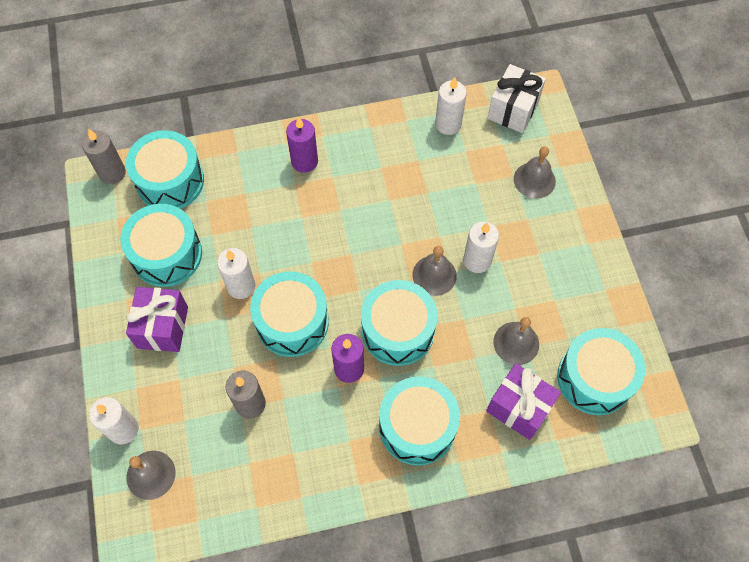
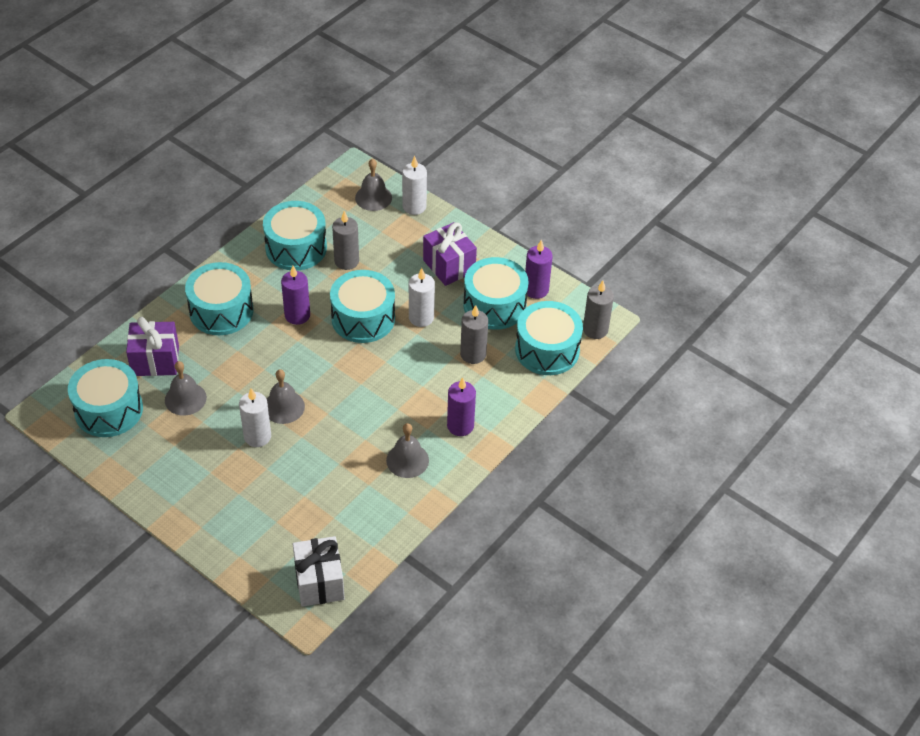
camera: 140 degrees right, 15 degrees down
(116, 245) = (536, 290): none -> purple candle
(233, 218) = (473, 354): none -> grey candle
(398, 330) = (281, 356): turquoise drum -> turquoise drum (296, 248)
(448, 124) = (368, 531): white candle -> none
(534, 180) = (254, 529): grey bell -> grey bell (407, 460)

